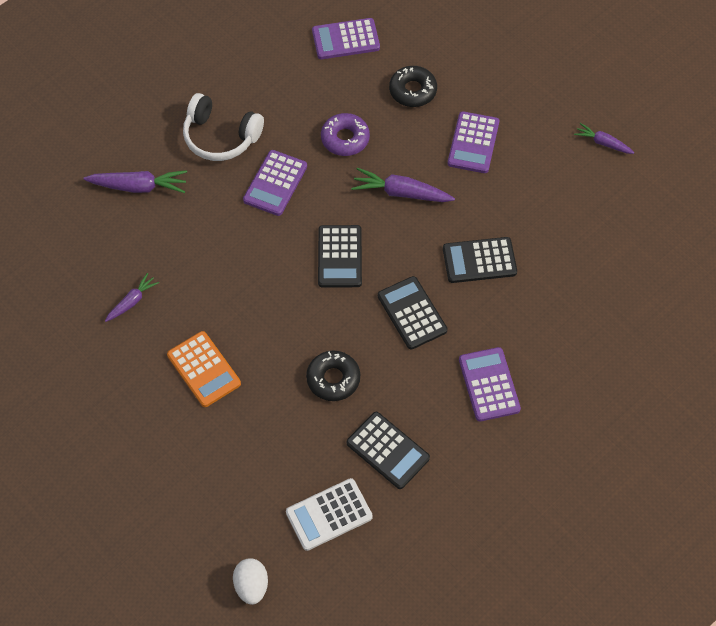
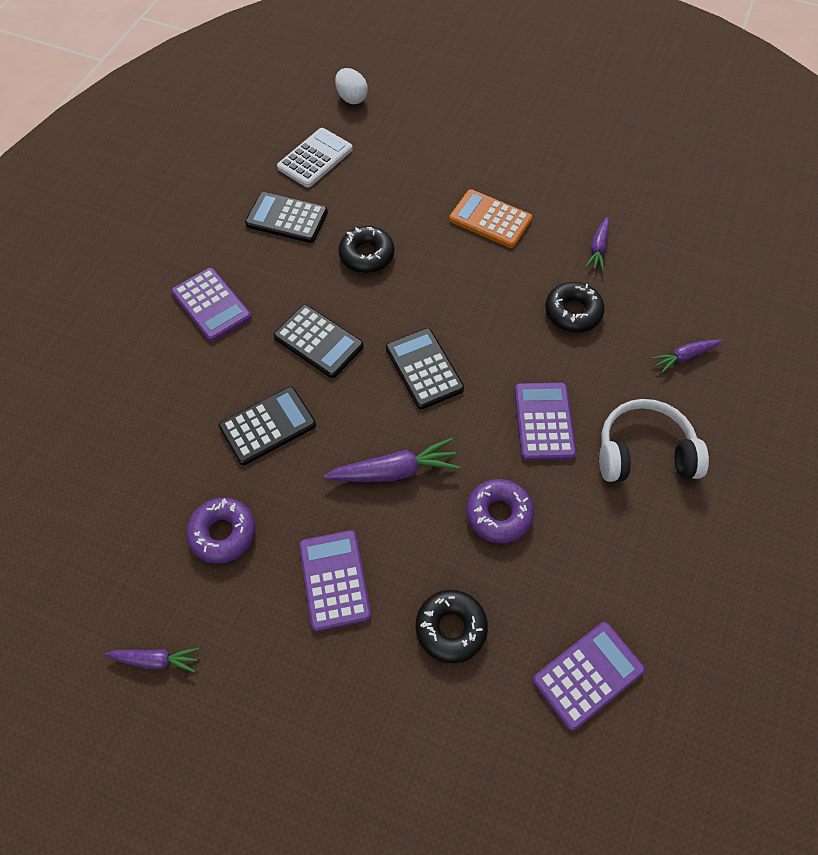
camera: 155 degrees right, 0 degrees up
(138, 186) = (684, 357): purple carrot -> purple carrot, size x0.62
(195, 255) = (573, 312): none -> black donut
(537, 199) = (223, 533): none -> purple donut

